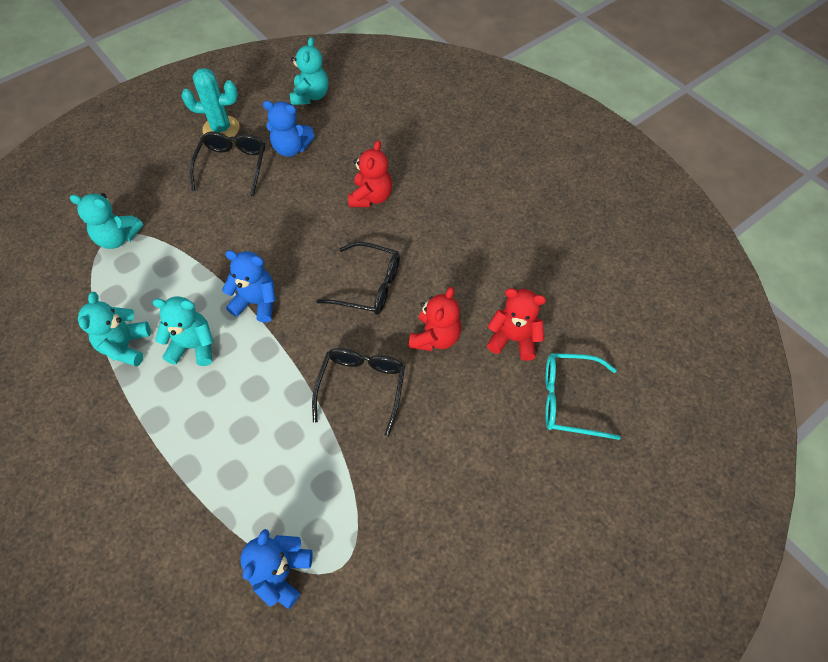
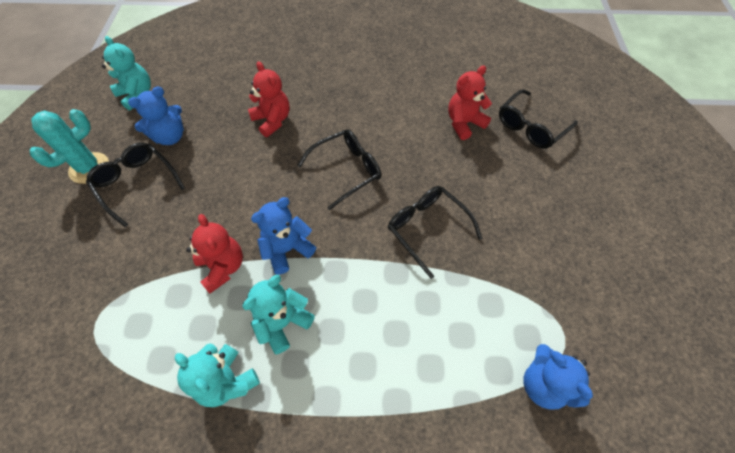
camera: 50 degrees left, 0 degrees up
(118, 238) = (102, 316): turquoise teddy bear -> none
(435, 337) = (425, 161): red teddy bear -> red teddy bear (223, 267)
(569, 400) = (531, 127): turquoise glasses -> black glasses

